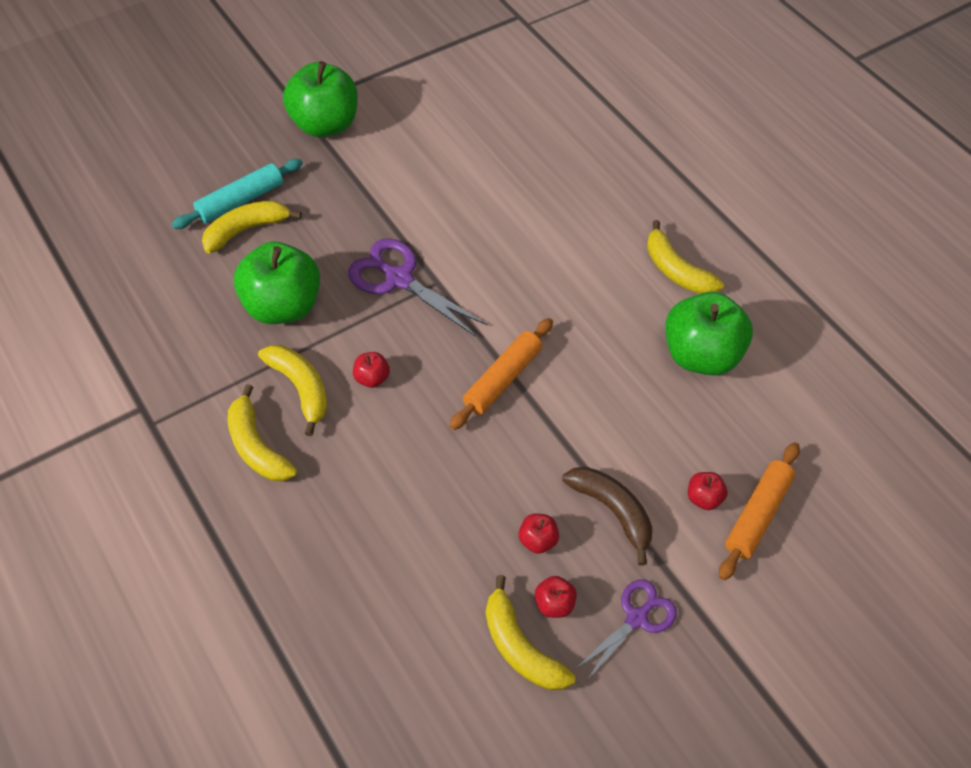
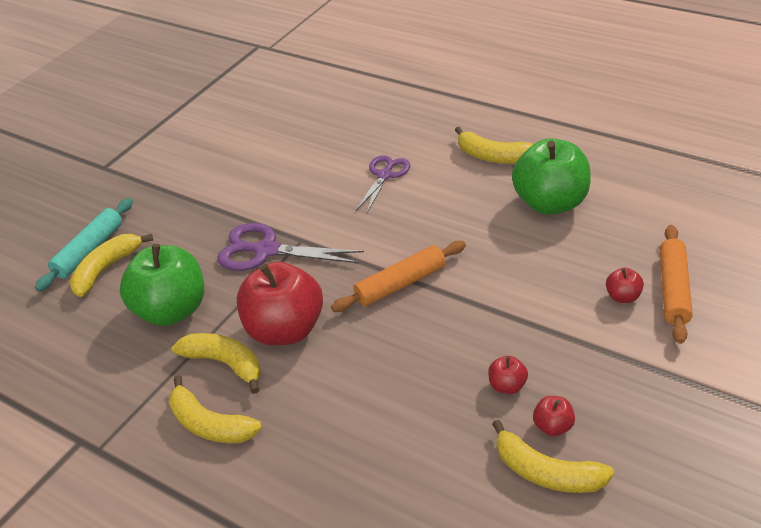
camera: 15 degrees left, 15 degrees down
(324, 124) = (135, 171): green apple -> none
(372, 378) = (286, 330): red apple -> red apple, size x2.36
(502, 379) = (401, 284): orange rolling pin -> orange rolling pin turned 45 degrees clockwise
(612, 511) = (556, 337): brown banana -> none
(636, 618) = (630, 405): purple scissors -> purple scissors (385, 175)

